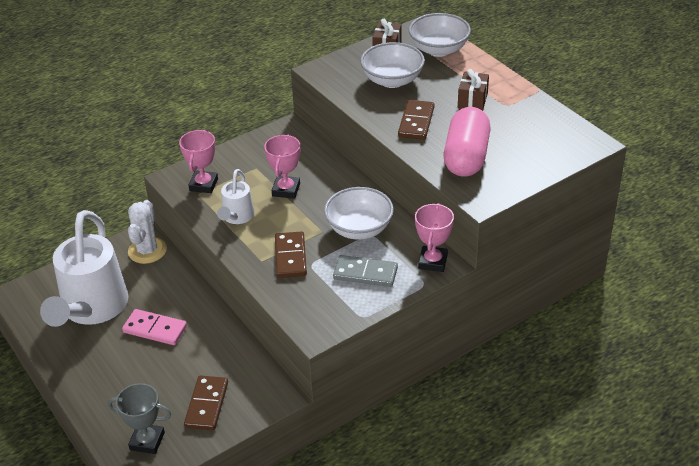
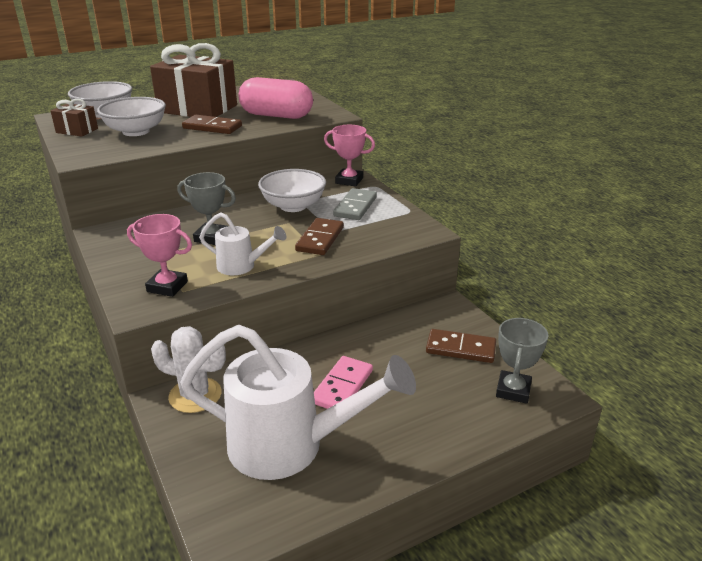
camera: 85 degrees left, 10 degrees down
(286, 190) = (211, 237): pink trophy -> grey trophy
(290, 257) = (320, 239): brown domino -> brown domino turned 75 degrees counterclockwise
(472, 100) = (197, 109): brown gift -> brown gift, size x2.15

